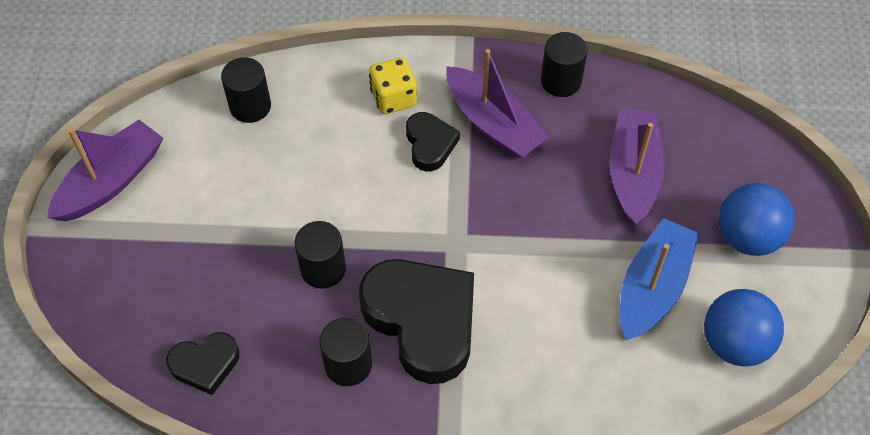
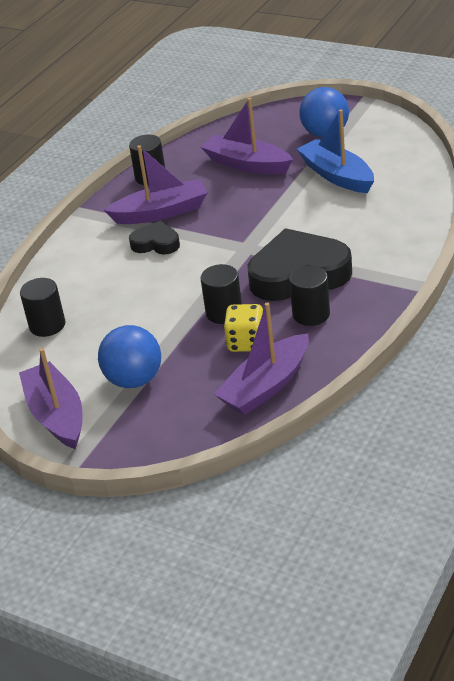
camera: 60 degrees left, 20 degrees down
(205, 364) = (266, 386): black heart -> purple boat
(393, 98) = (101, 252): yellow dice -> yellow dice (246, 342)
(734, 343) = (395, 155): blue ball -> blue ball (134, 380)

